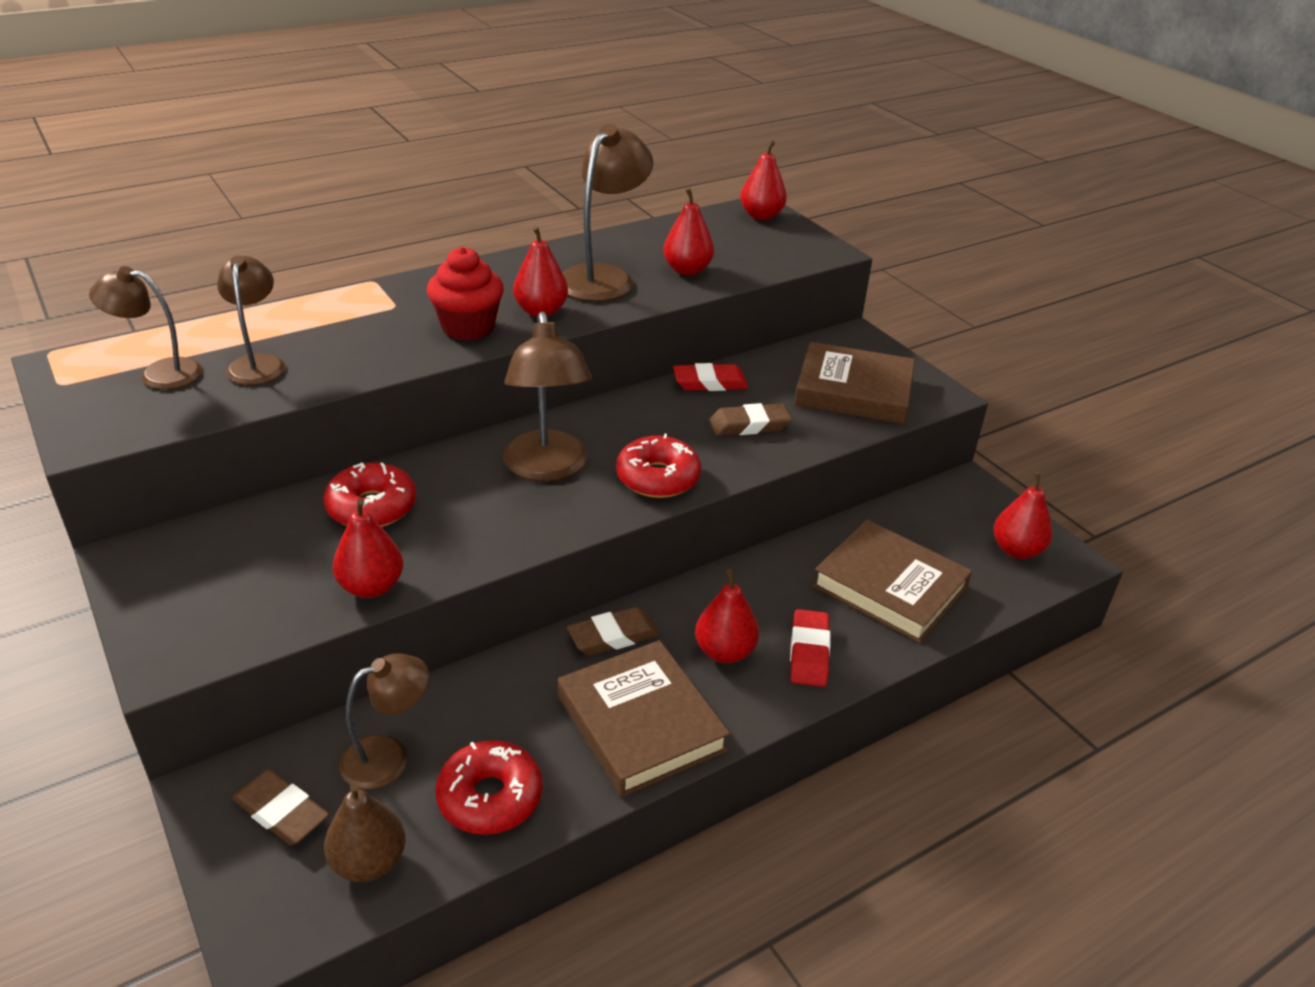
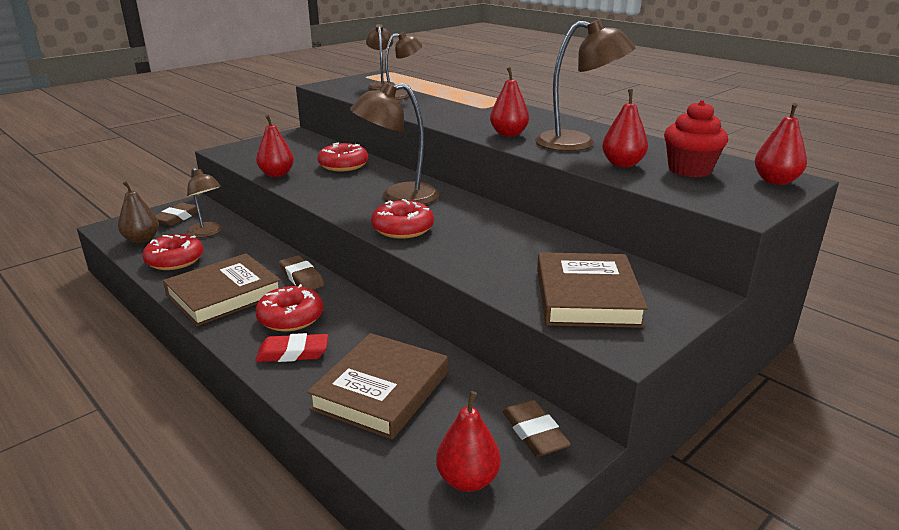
camera: 80 degrees right, 10 degrees down
(468, 327) = (471, 122): red cupcake -> red cupcake (689, 170)
(710, 383) = (544, 235): red eraser -> none
(724, 651) = (290, 317): red pear -> red donut
(749, 425) = (492, 254): brown eraser -> brown eraser (534, 432)

